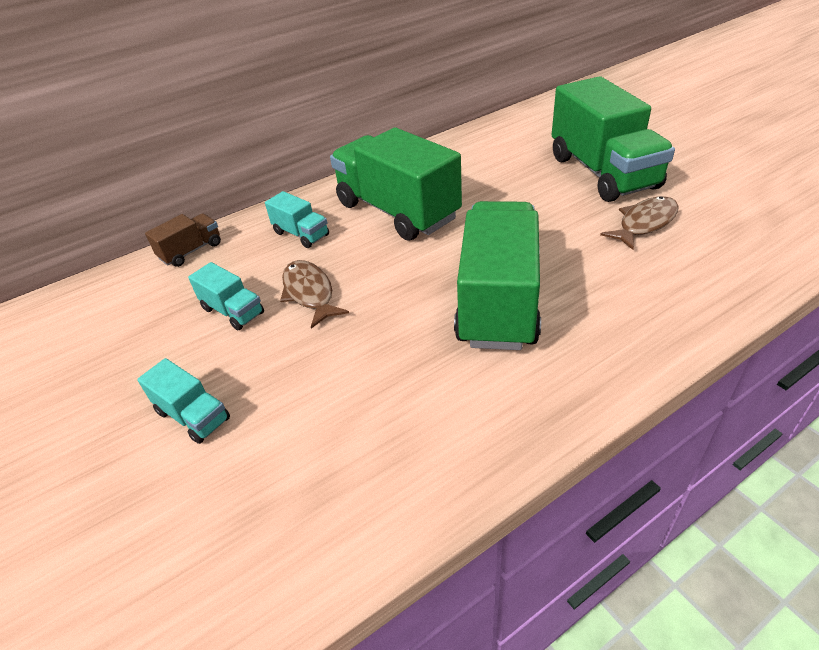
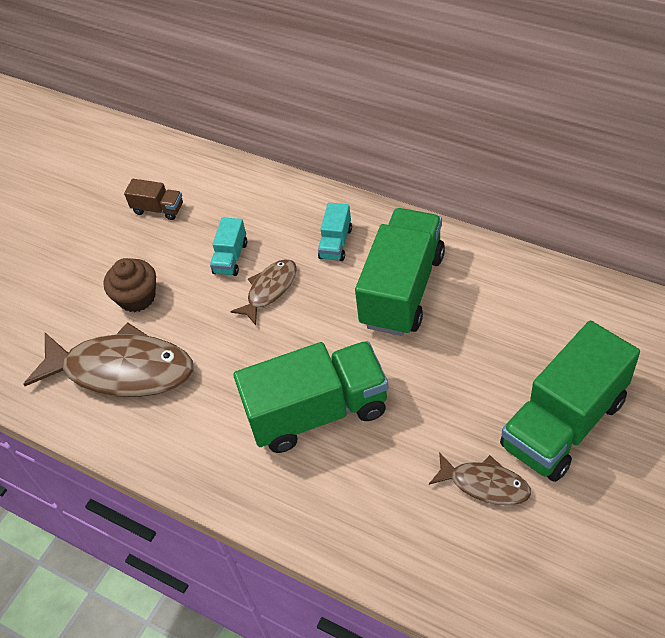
camera: 65 degrees right, 10 degrees up
(191, 251) = (280, 190): brown truck -> brown truck (158, 209)
(193, 416) = (137, 297): turquoise truck -> brown cupcake
(295, 468) = (122, 370): none -> brown fish

